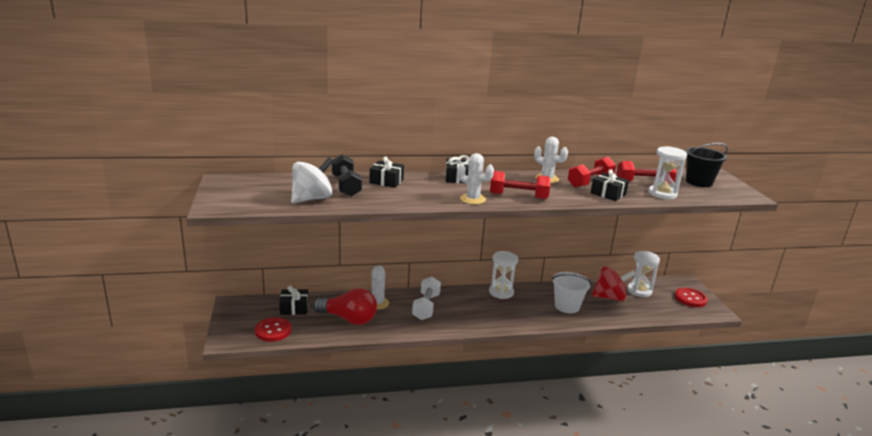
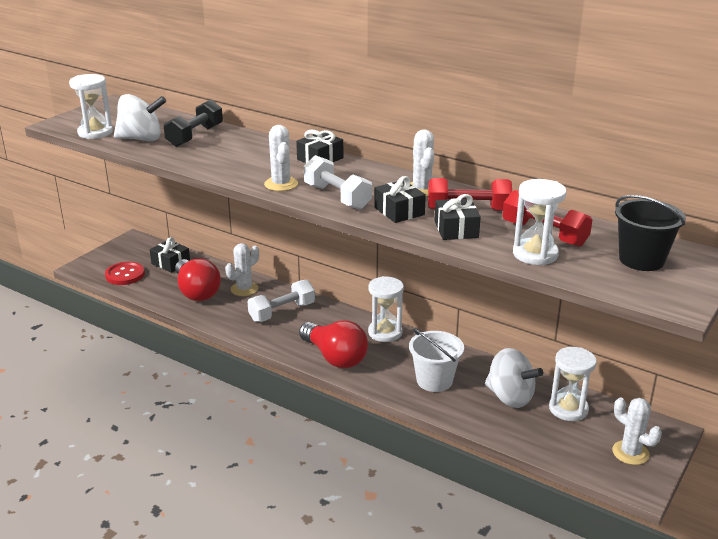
camera: 45 degrees right, 5 degrees up
(264, 204) = (95, 133): none -> white hourglass
(386, 181) = (241, 142): black gift -> black gift (399, 211)
(500, 318) = (335, 357): none -> red light bulb
(518, 196) = (337, 197): red dumbbell -> white dumbbell
(610, 297) = (510, 397): red spinning top -> white spinning top
(690, 298) = (630, 453): red button -> white cactus

